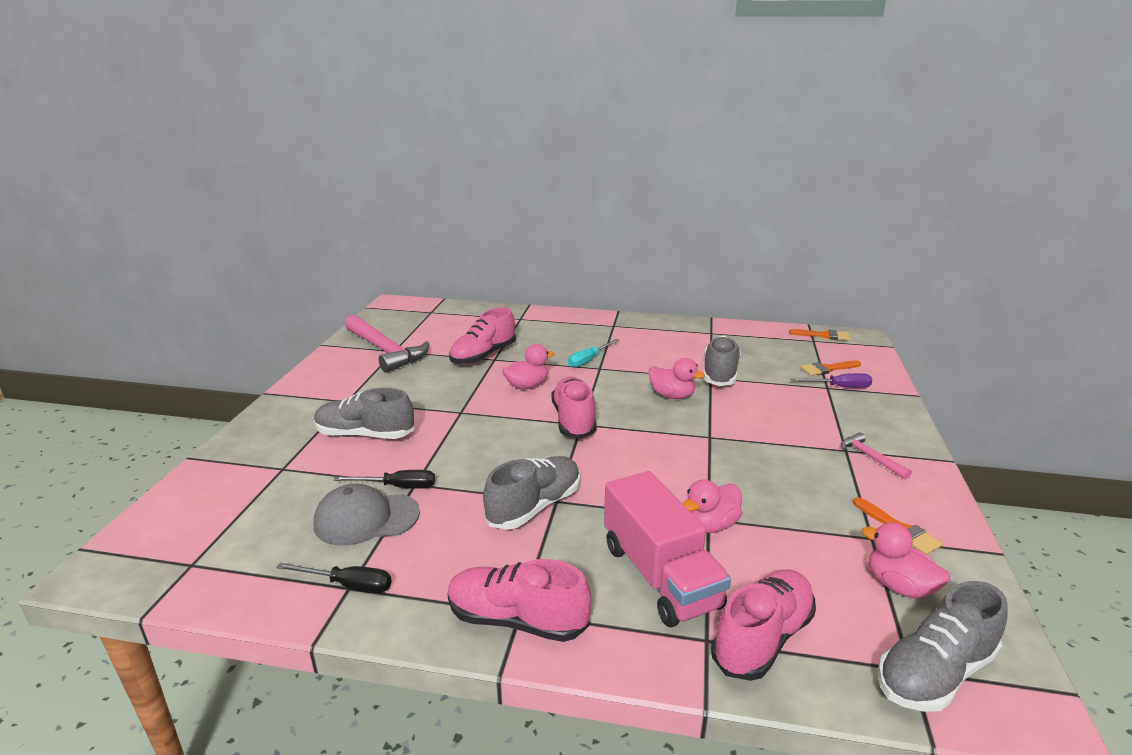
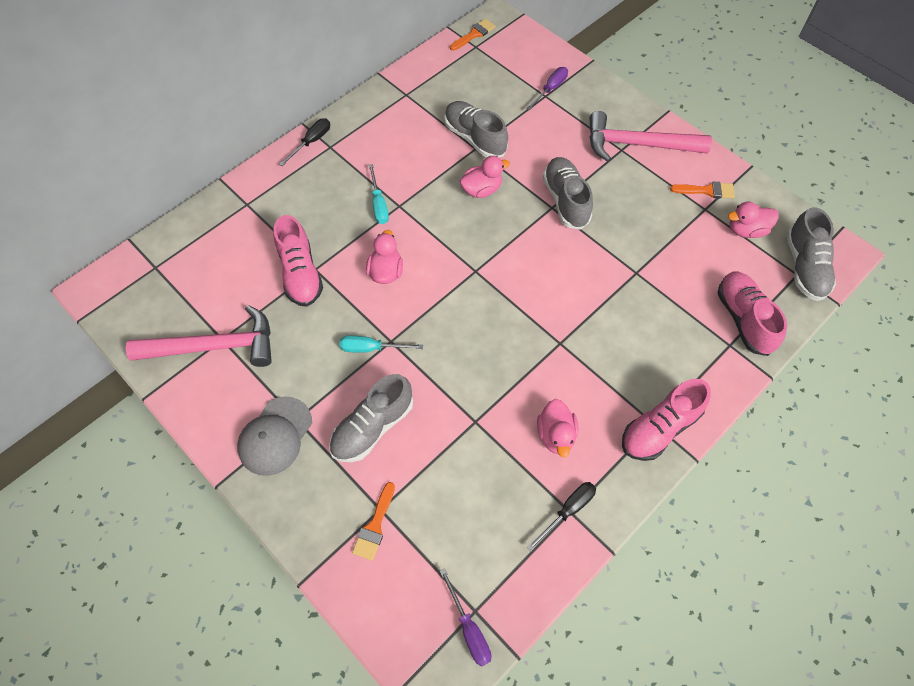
camera: 55 degrees left, 35 degrees up
(168, 568) = (469, 628): none -> purple screwdriver
(366, 519) = (498, 472): grey cap -> grey cap (275, 436)
(398, 487) = (471, 434): black screwdriver -> black screwdriver (311, 142)
(444, 406) = (371, 348): none -> turquoise screwdriver
(534, 506) = (557, 359): grey shoe -> grey shoe (565, 200)
(574, 420) = (466, 272): pink shoe -> none
(660, 576) = (669, 333): pink truck -> none
(710, 525) = (643, 276): pink duck -> pink duck (556, 435)
(827, 369) = (522, 74): orange brush -> orange brush (374, 526)
(870, 457) = (637, 145): pink hammer -> pink hammer, size x2.15

